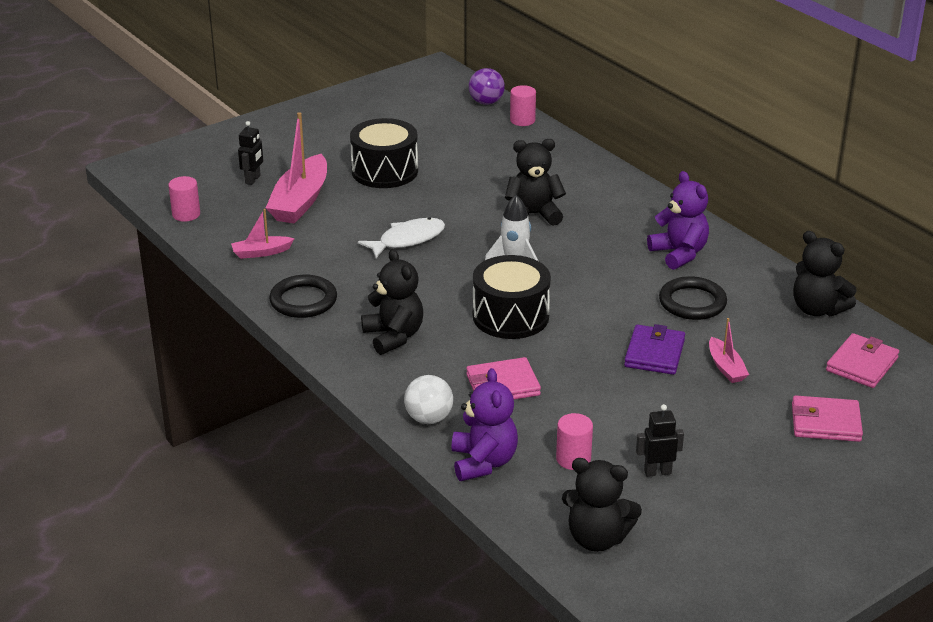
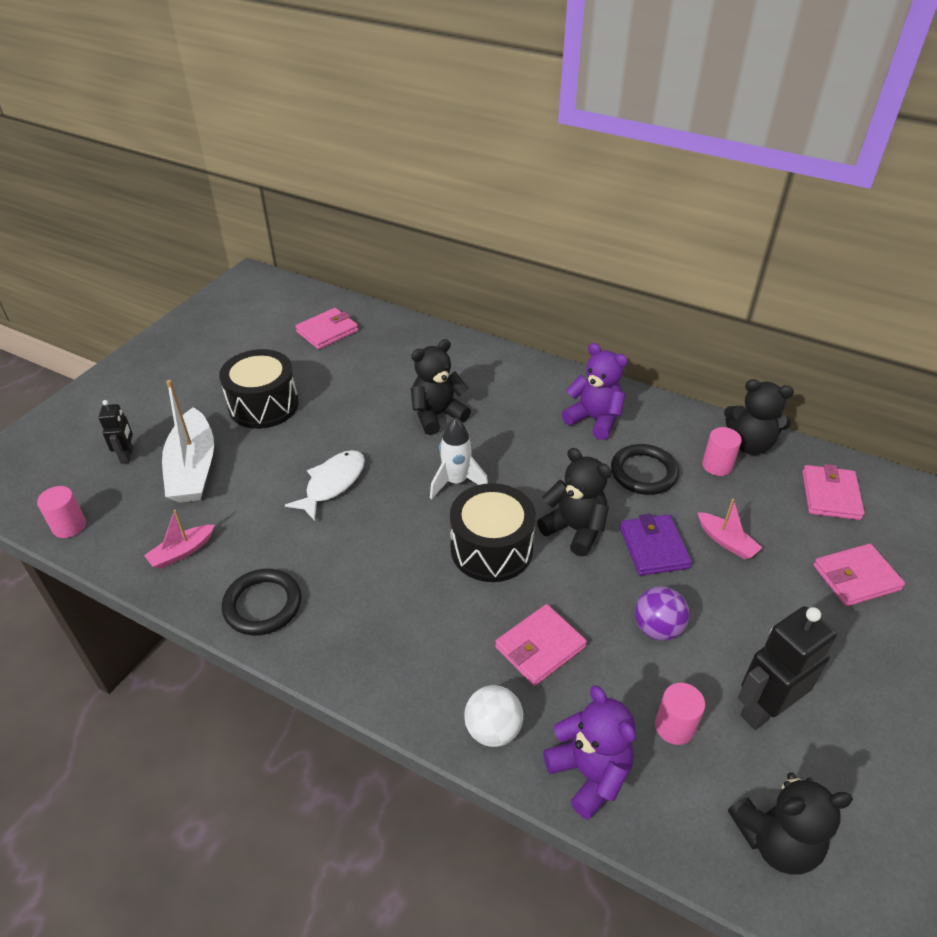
camera: 25 degrees left, 10 degrees up
(300, 201) = (193, 468): pink boat -> white boat
(394, 336) = (389, 621): black teddy bear -> black teddy bear (575, 529)
(477, 128) = (327, 331): none -> pink wallet
(486, 102) = (319, 301): purple ball -> purple ball (657, 628)
(522, 120) = (364, 312): pink cylinder -> pink cylinder (717, 465)
(657, 472) = (764, 709): black robot -> black robot, size x1.78

